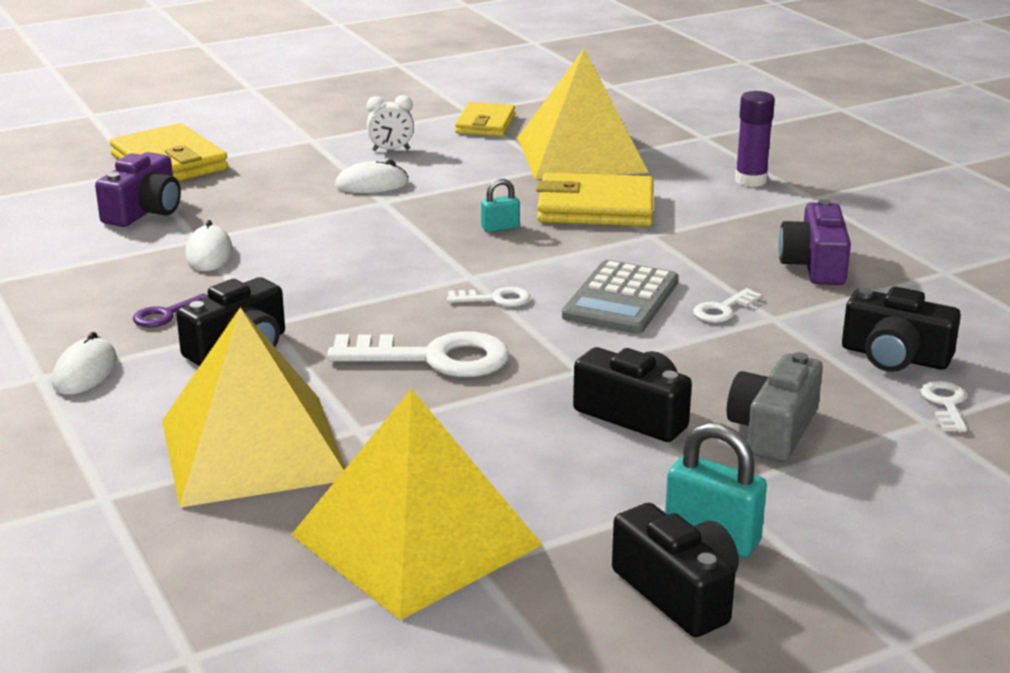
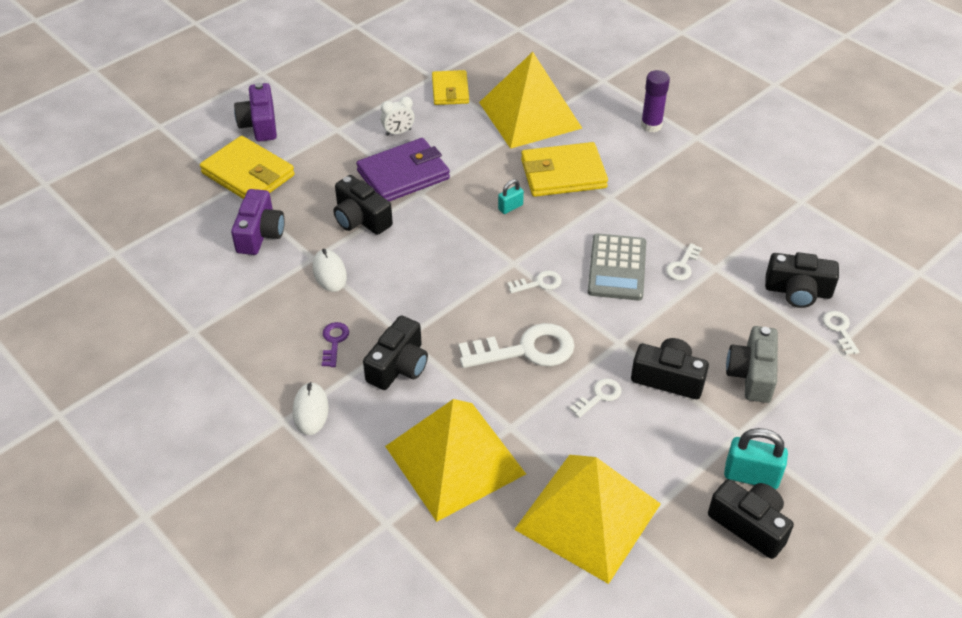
camera: 15 degrees left, 20 degrees up
(167, 314) = (334, 342): purple key -> purple key turned 150 degrees clockwise
(286, 214) = (361, 219): none -> black camera
(371, 184) = (403, 175): white mouse -> purple wallet
(514, 418) = (599, 396): none -> white key
(814, 265) = (722, 209): purple camera -> purple camera (259, 124)

